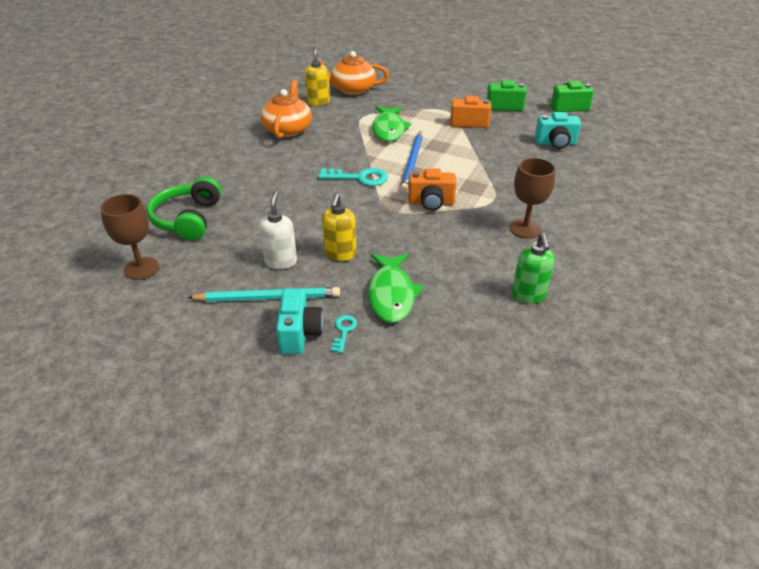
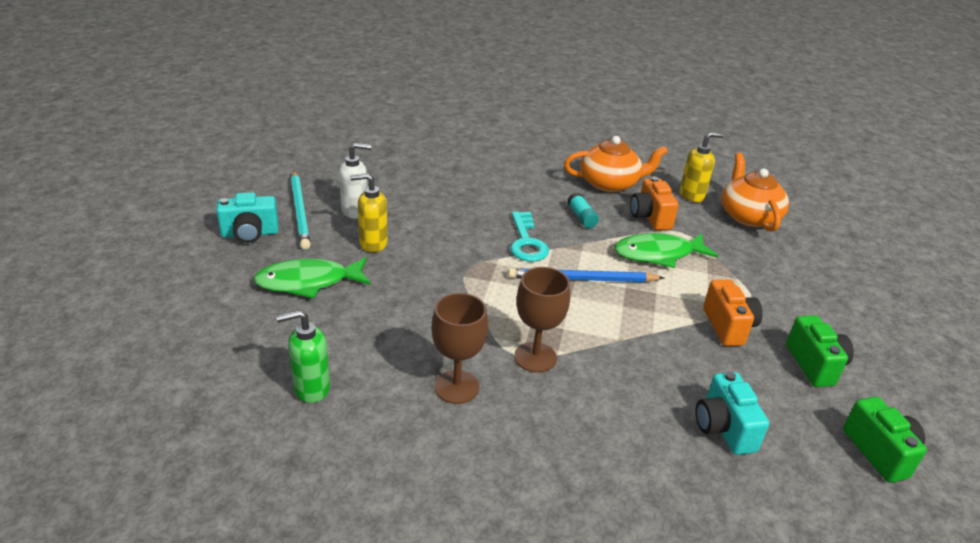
camera: 75 degrees right, 5 degrees down
(141, 268) = (336, 147): brown goblet -> brown goblet (535, 357)
(188, 219) = (413, 155): green headphones -> none
(332, 149) = (581, 217): none -> turquoise glue stick
(344, 331) = (252, 257): turquoise key -> none
(431, 203) = (491, 300): orange camera -> orange camera (650, 217)

